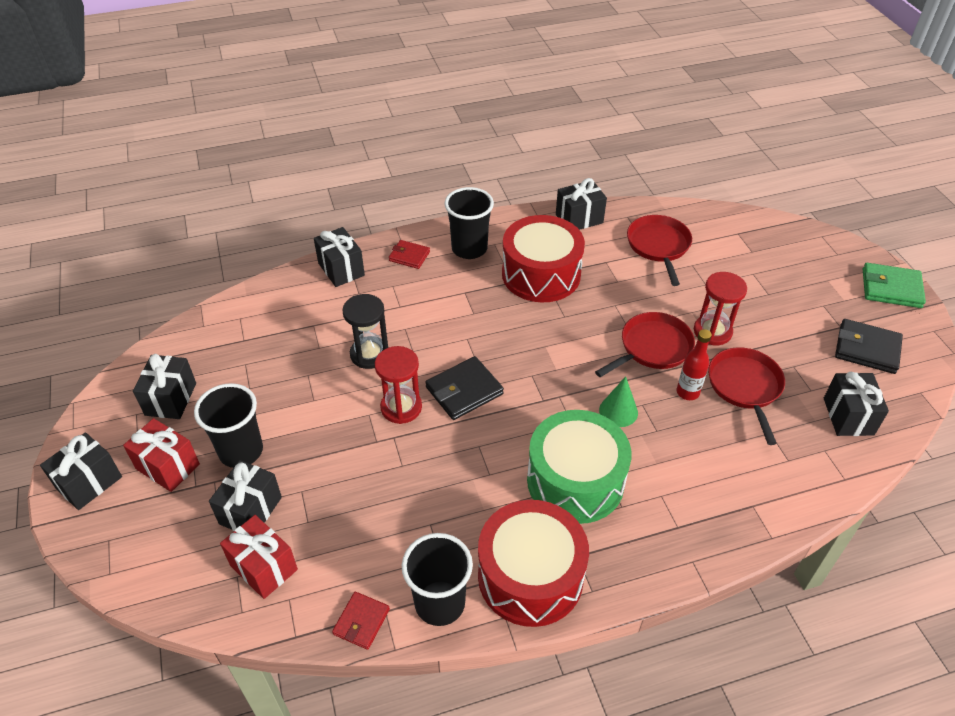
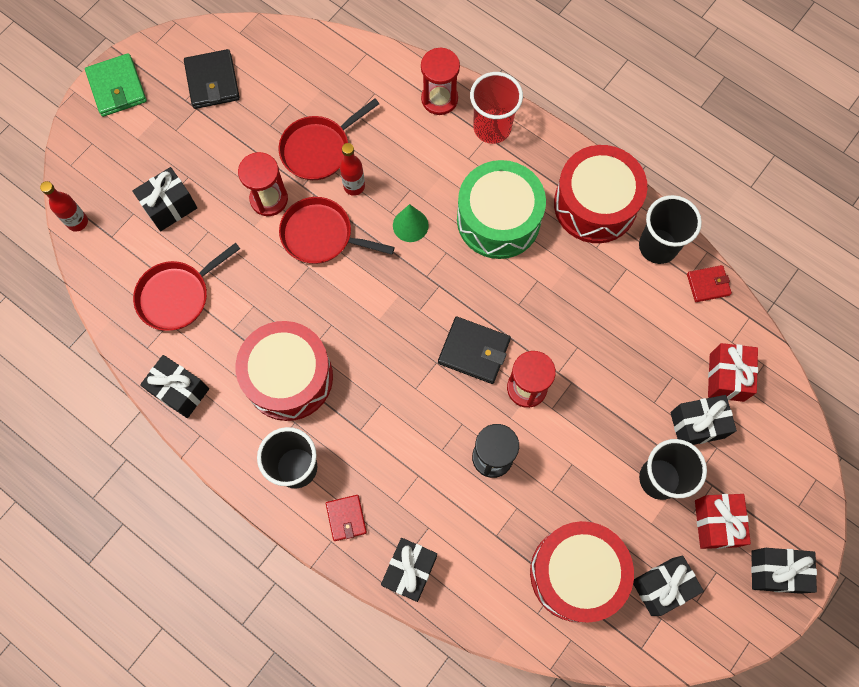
camera: 125 degrees left, 25 degrees up
(238, 354) = (576, 573): none -> red drum
(685, 537) = (492, 128): none -> red cup
(750, 511) = (439, 99): none -> red hourglass
(763, 221) = (77, 222): none -> red bottle
(848, 416) = (301, 70): black gift -> black gift (170, 207)

